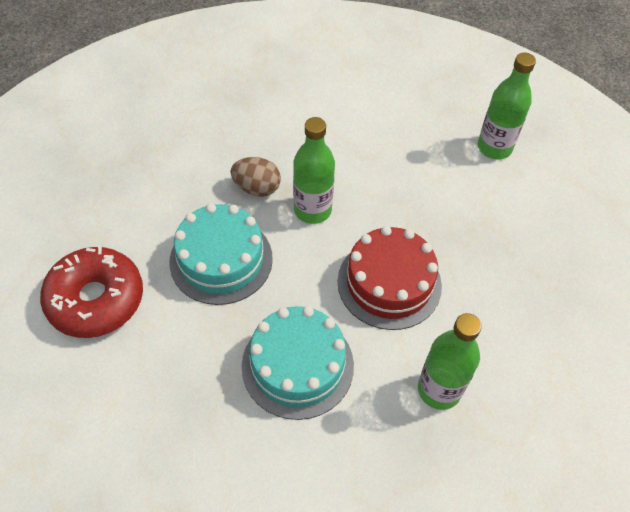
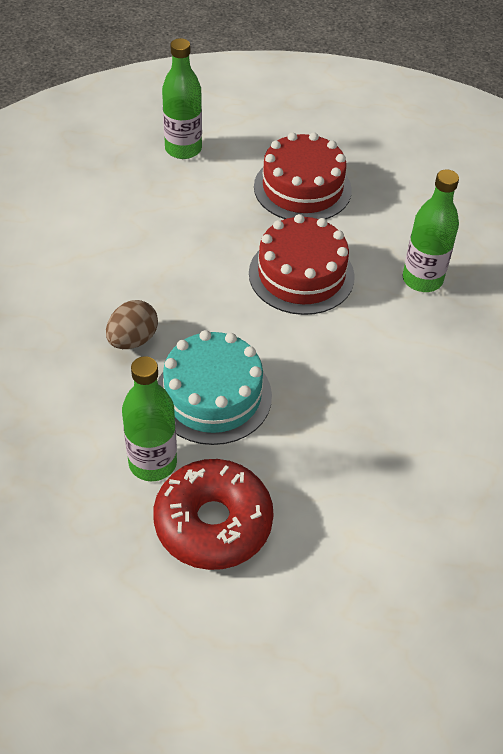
camera: 70 degrees left, 5 degrees down
(297, 365) = (363, 368): turquoise cake -> none
(312, 210) = (187, 303): green bottle -> green bottle (152, 463)
(503, 251) = (302, 188): none -> red cake

